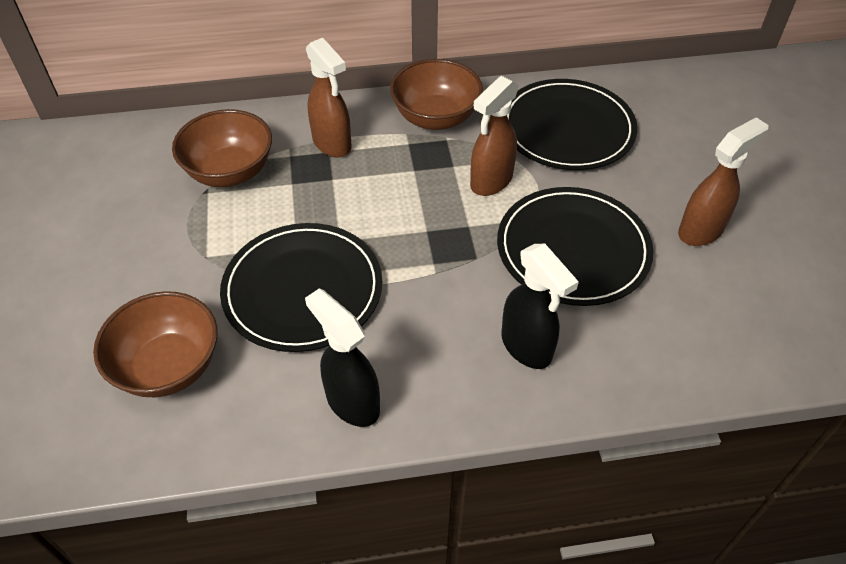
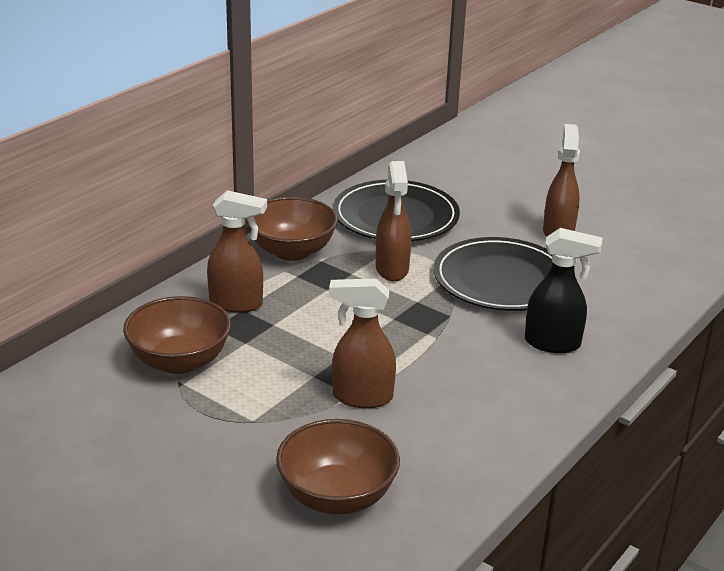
camera: 45 degrees left, 20 degrees down
(303, 290) = (361, 397): black plate -> brown spray bottle
(352, 402) = (496, 434): black spray bottle -> none

